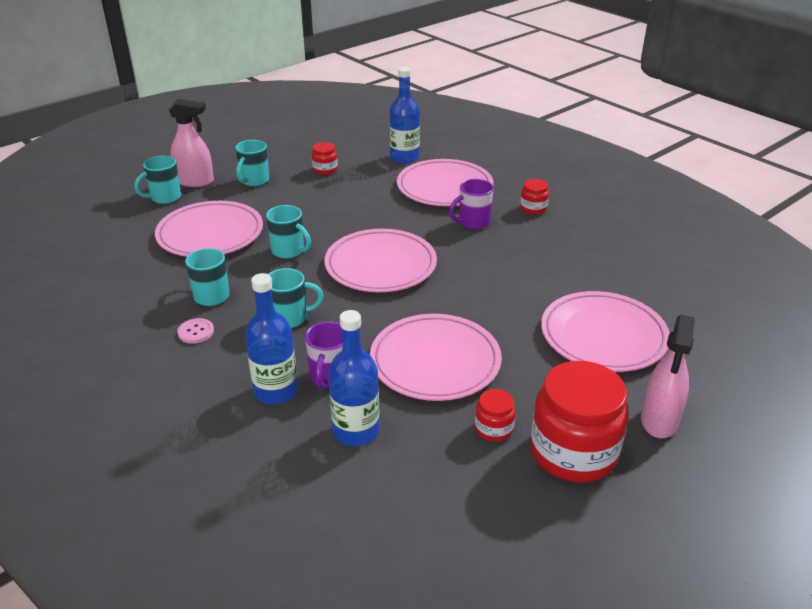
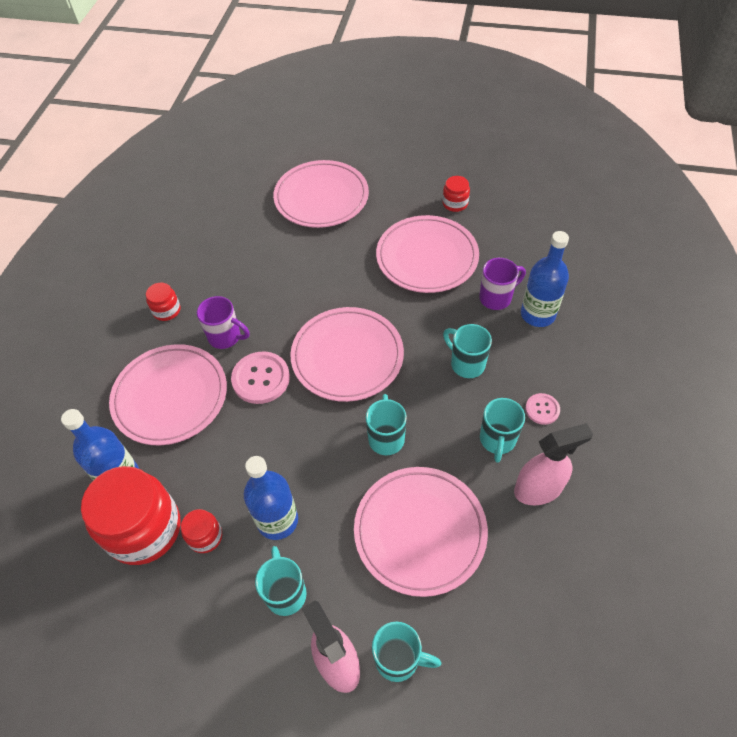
camera: 125 degrees left, 20 degrees up
(254, 181) = (285, 592): turquoise mug -> turquoise mug turned 90 degrees counterclockwise
(356, 431) = (522, 255): blue bottle -> blue bottle (277, 520)
(412, 223) = (261, 379): none -> pink button
(573, 452) = (438, 168): red jar -> red jar (144, 529)
(659, 421) = (379, 150): pink spray bottle -> pink spray bottle (538, 489)

